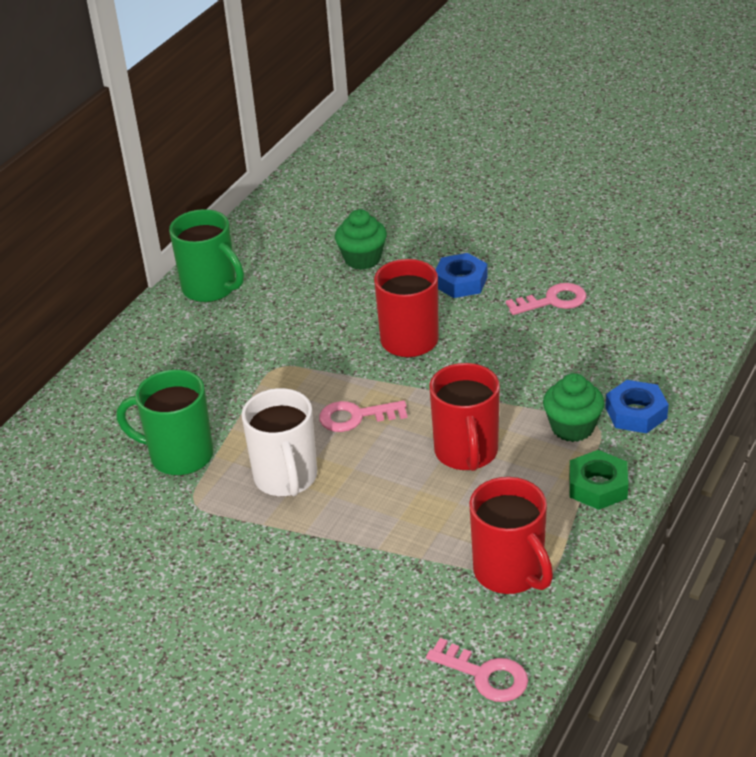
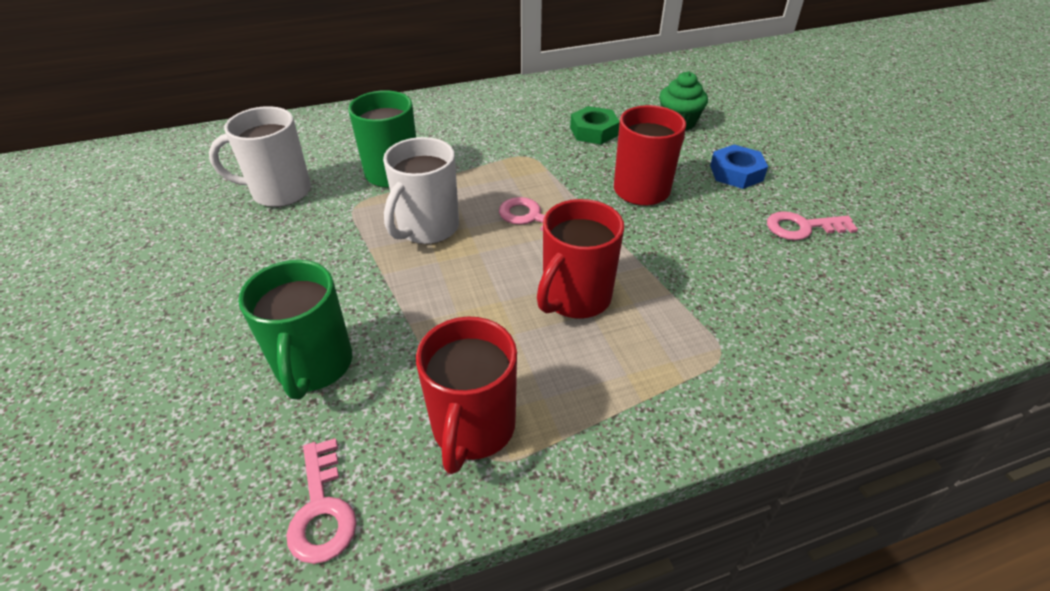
camera: 40 degrees right, 5 degrees up
(104, 537) = (279, 192): none -> white mug
(211, 288) = (554, 91): green mug -> green mug (314, 366)
(553, 301) = (802, 227): pink key -> pink key turned 150 degrees clockwise
(572, 427) = (694, 340): green cupcake -> none
(598, 486) = (653, 411): green nut -> green nut (594, 131)
(636, 413) = (774, 369): blue nut -> none

